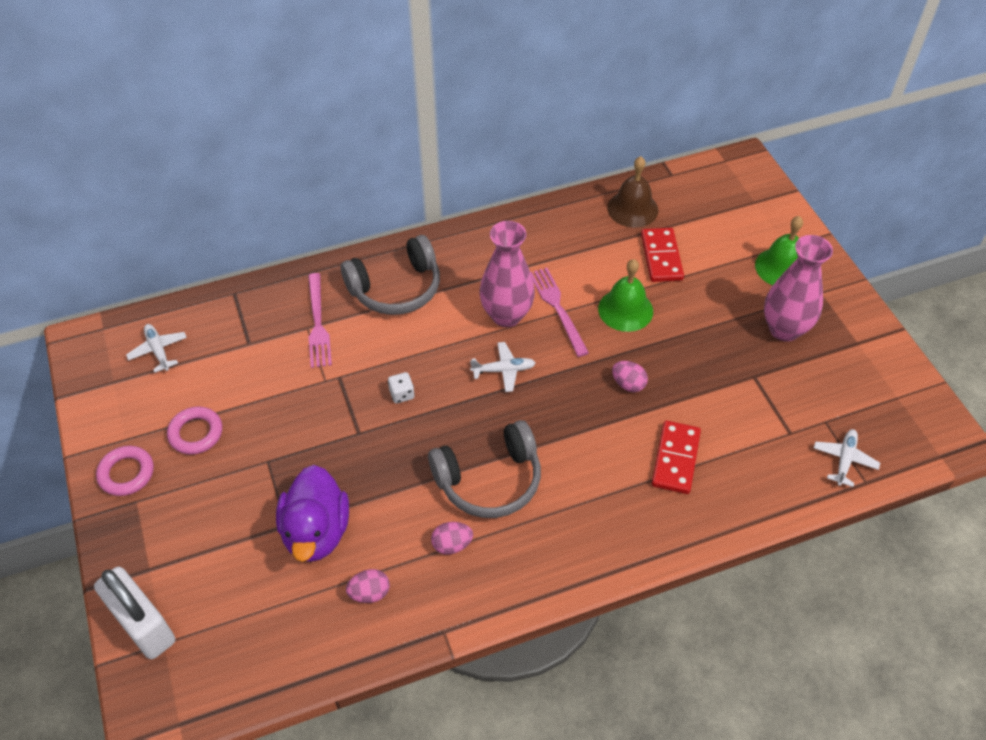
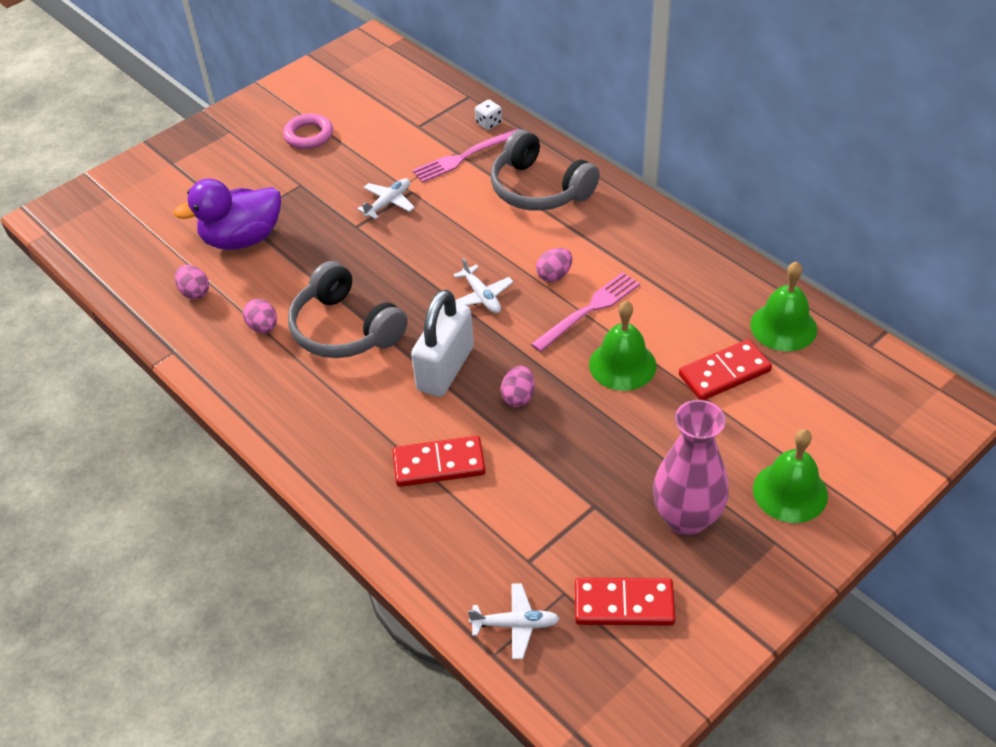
camera: 70 degrees right, 5 degrees down
(126, 473) = (253, 116): pink ring -> none
(143, 625) = (123, 180): white padlock -> white padlock (445, 368)
(158, 350) = (381, 82): white plane -> white plane (388, 203)
(402, 394) = (413, 237): white dice -> white dice (488, 123)
(506, 315) = (554, 275): pink vase -> pink egg
(632, 209) = (783, 327): brown bell -> green bell
(845, 391) = (624, 604): none -> red domino

